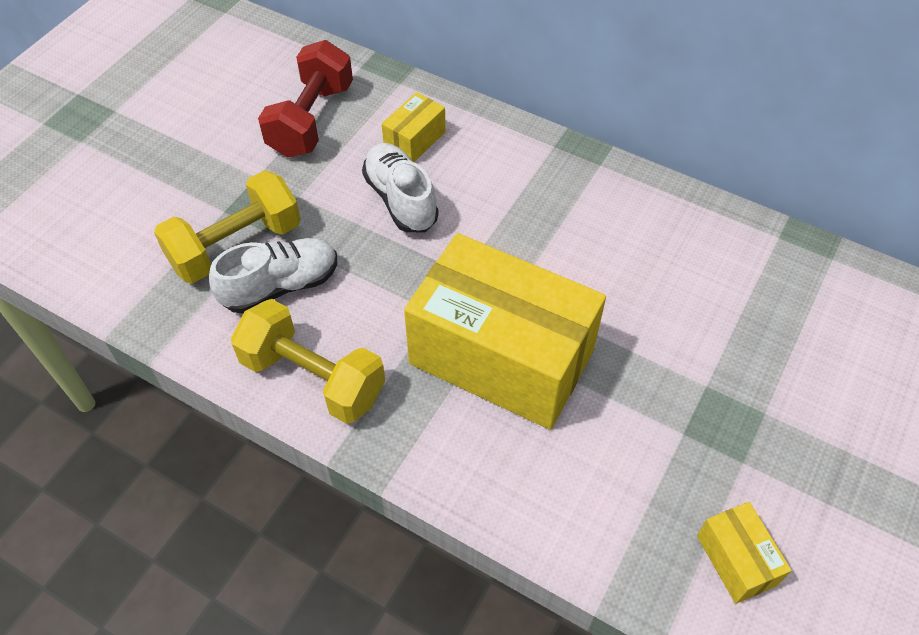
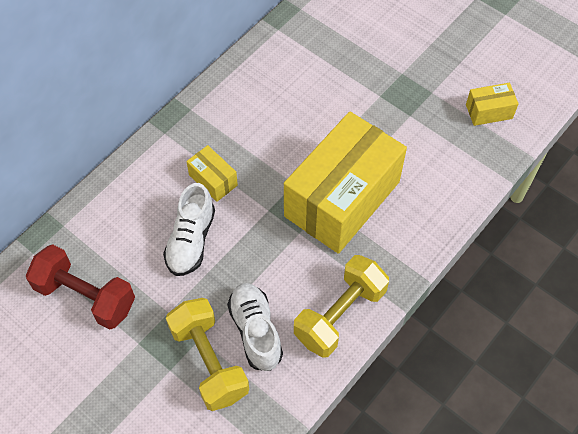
camera: 80 degrees left, 5 degrees up
(401, 199) = (191, 240): white shoe -> white shoe turned 60 degrees counterclockwise
(414, 140) = (131, 223): yellow box -> yellow box (213, 180)

